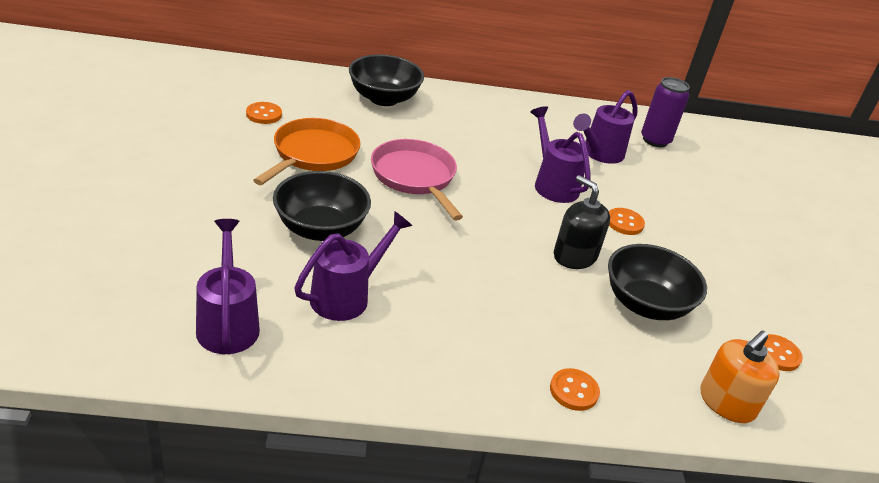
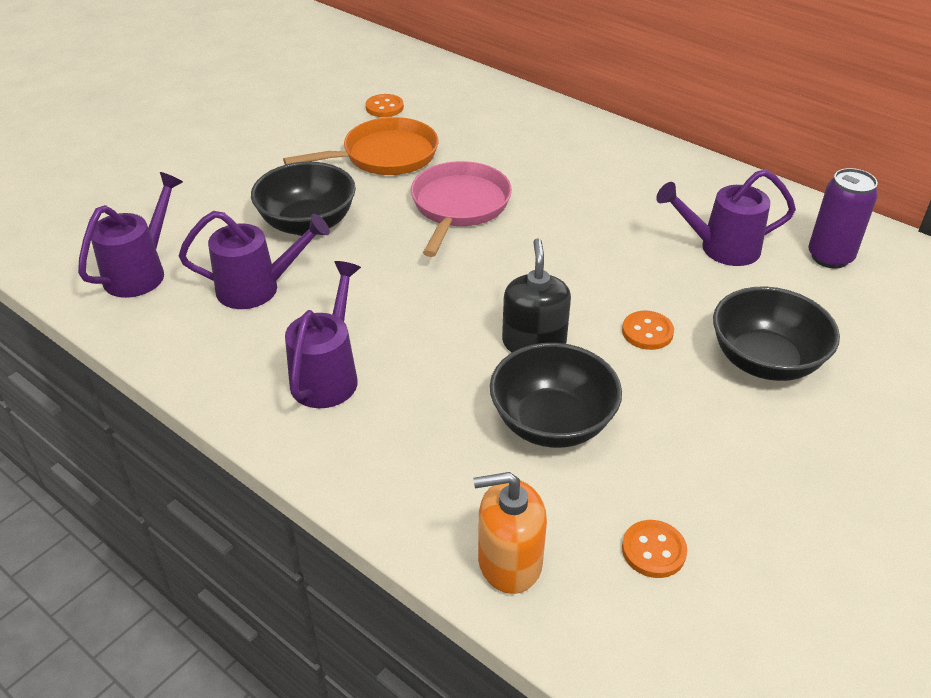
camera: 45 degrees right, 5 degrees up
(383, 98) = (526, 121): black bowl -> black bowl (765, 361)
(553, 184) = (610, 262): purple watering can -> purple watering can (328, 375)
(573, 391) = (354, 463): orange button -> none

